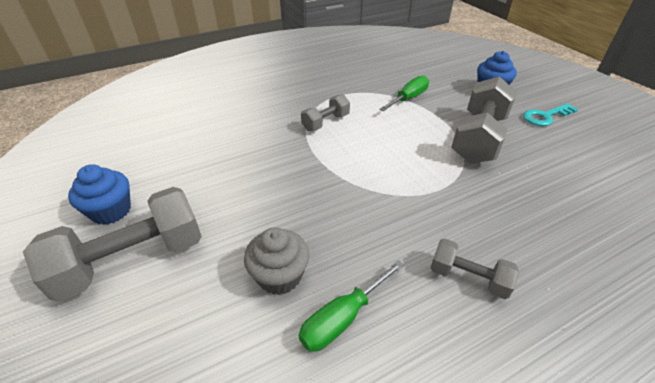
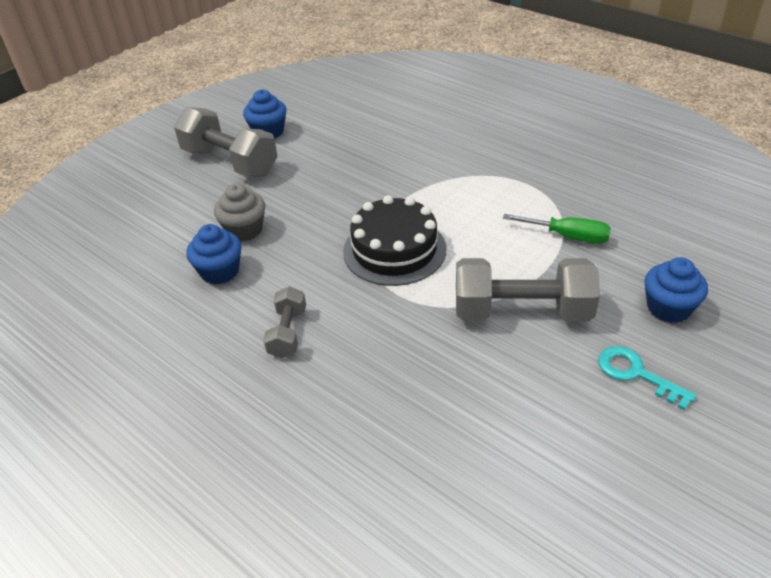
camera: 70 degrees right, 0 degrees up
(325, 122) = (461, 190): grey dumbbell -> none
(342, 318) = (220, 271): green screwdriver -> blue cupcake
(379, 176) = (394, 250): none -> black cake

